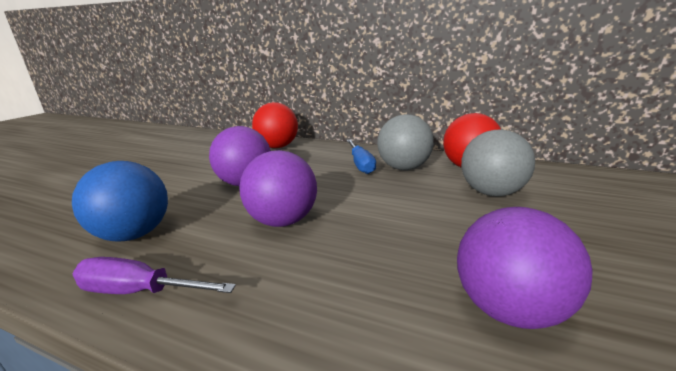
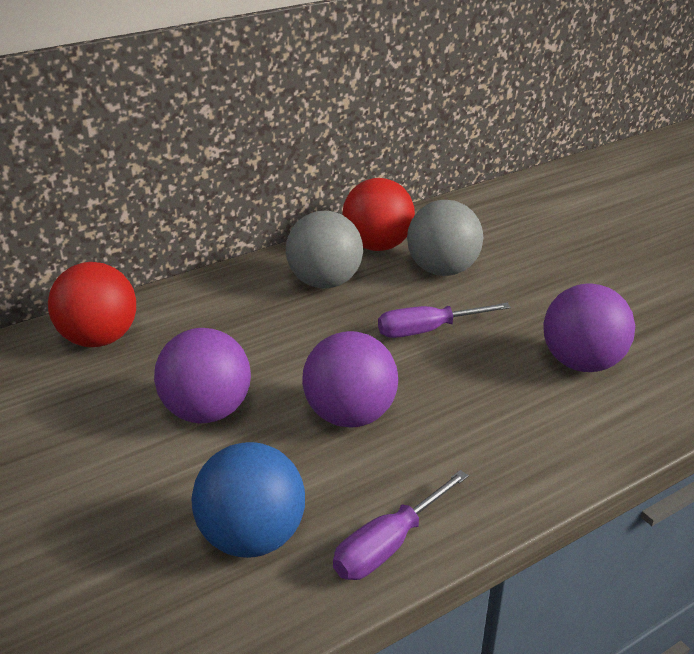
camera: 55 degrees left, 10 degrees up
(360, 164) = (274, 303): blue screwdriver -> none
(413, 212) = (427, 330): none -> purple screwdriver

